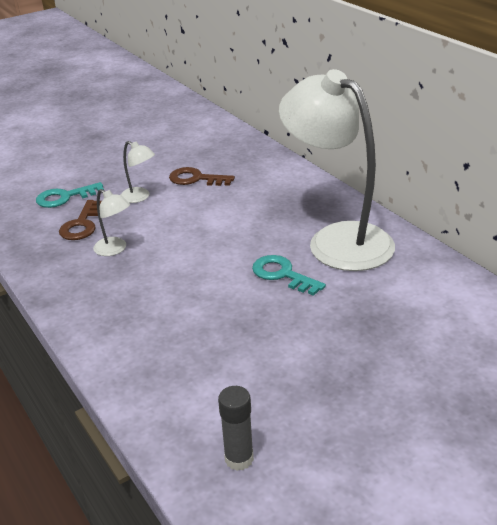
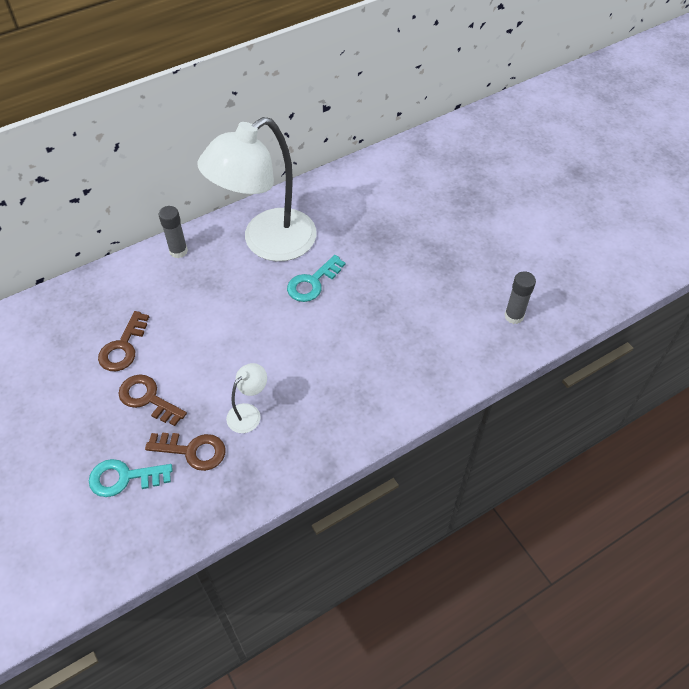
camera: 90 degrees left, 20 degrees up
(65, 197) = (124, 478): turquoise key -> turquoise key turned 105 degrees clockwise
(140, 197) = (148, 398): white lamp -> brown key
(314, 190) = (178, 251): none -> grey glue stick

